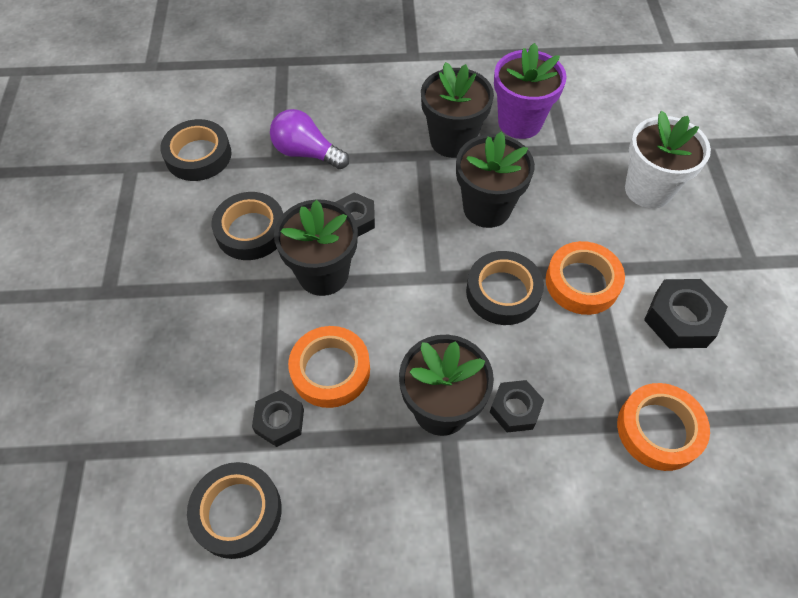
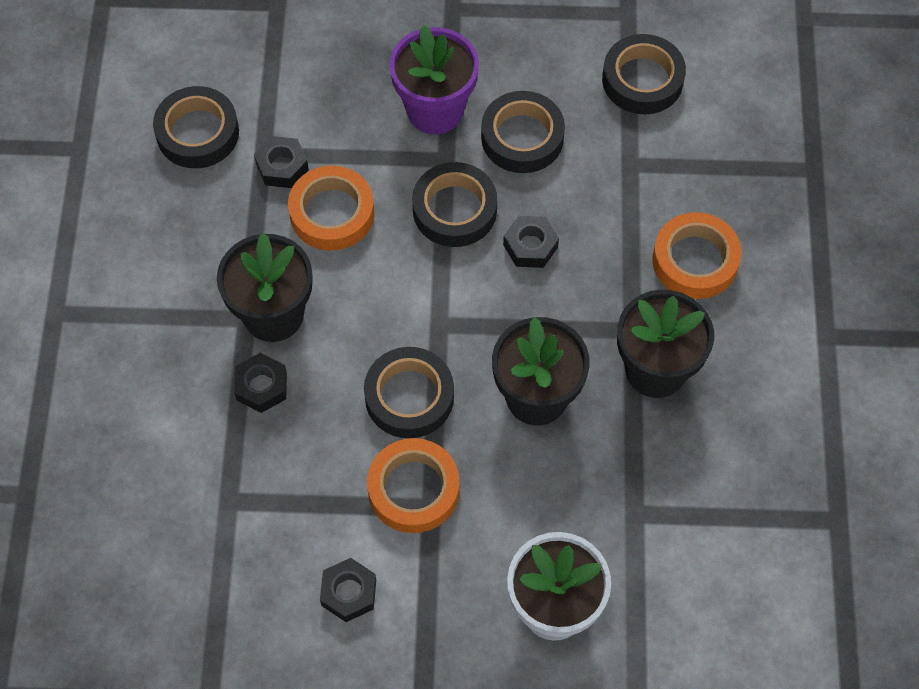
camera: 95 degrees right, 5 degrees up
(306, 153) = (641, 196): purple light bulb -> none
(323, 274) = (454, 210): black flower pot -> black tape
(520, 122) = (687, 462): purple flower pot -> purple flower pot (435, 110)
(659, 430) = (215, 529): orange tape -> orange tape (695, 260)
(680, 319) = (349, 592): black nut -> black nut, size x0.66

